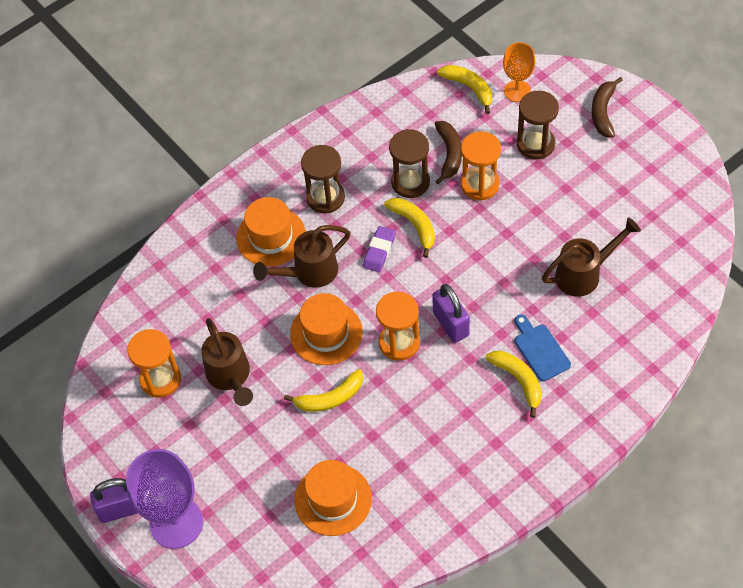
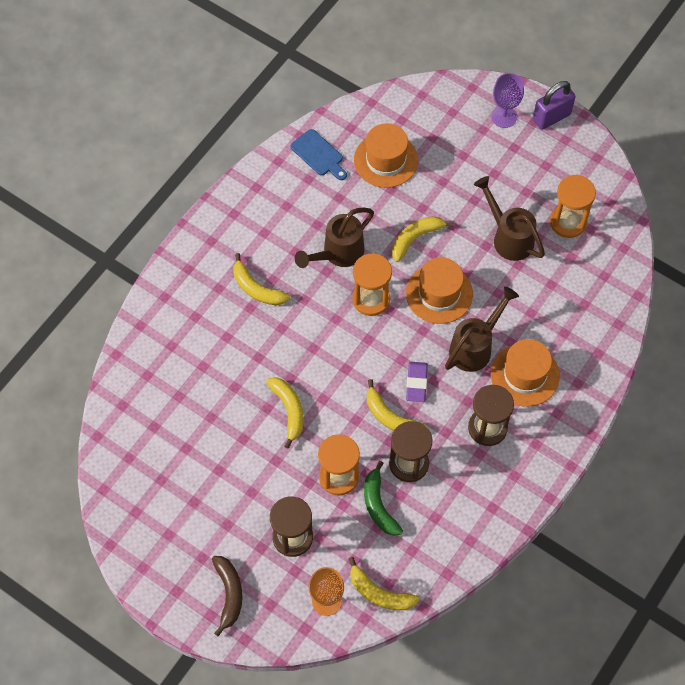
camera: 160 degrees right, 5 degrees up
(176, 523) = (504, 117): purple goblet -> purple goblet, size x0.58
(449, 154) = (378, 505): brown banana -> green banana
(451, 324) = (329, 326): purple padlock -> none
(513, 251) = (289, 411): none -> yellow banana
(540, 350) = (243, 320): blue cutting board -> blue cutting board (319, 155)
(585, 273) = (216, 403): brown watering can -> brown watering can (337, 254)

